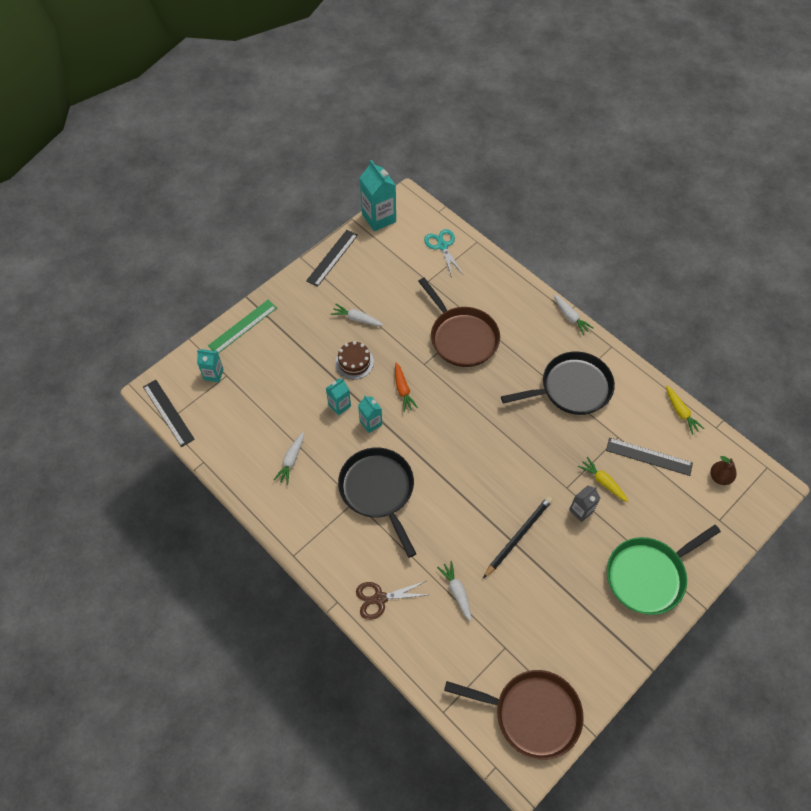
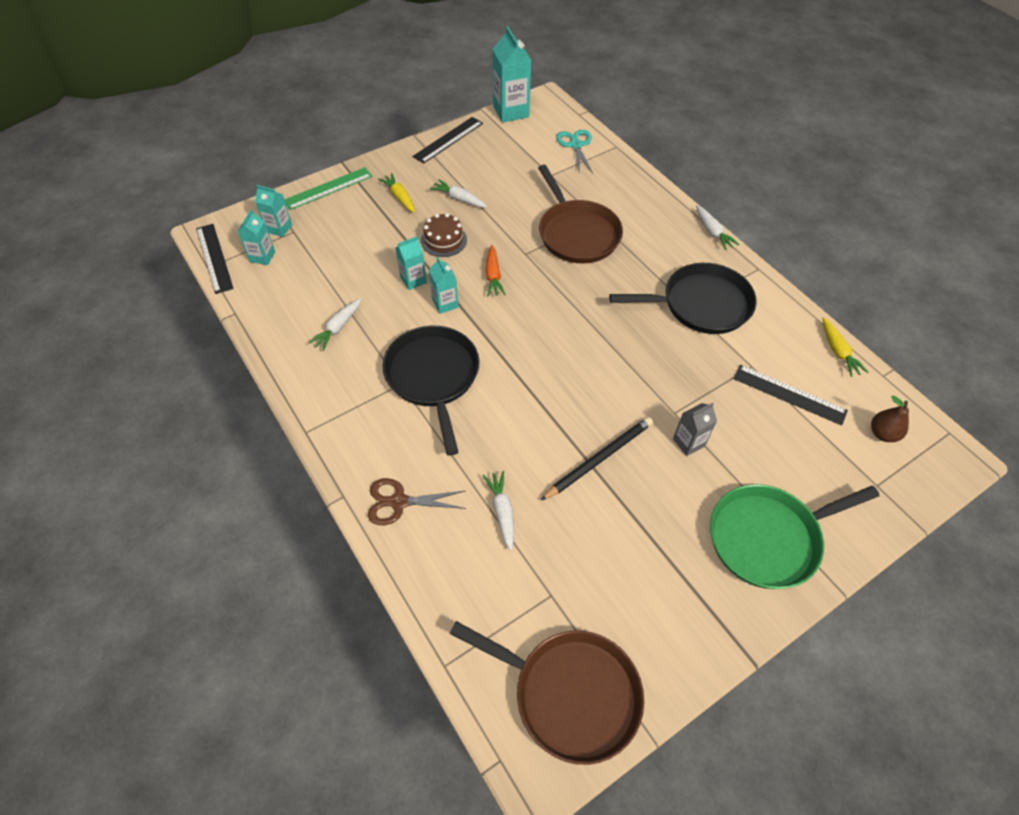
camera: 10 degrees right, 5 degrees down
(208, 404) = (262, 256): none -> turquoise carton
(603, 482) = (723, 414): yellow carrot -> yellow carrot (399, 197)

